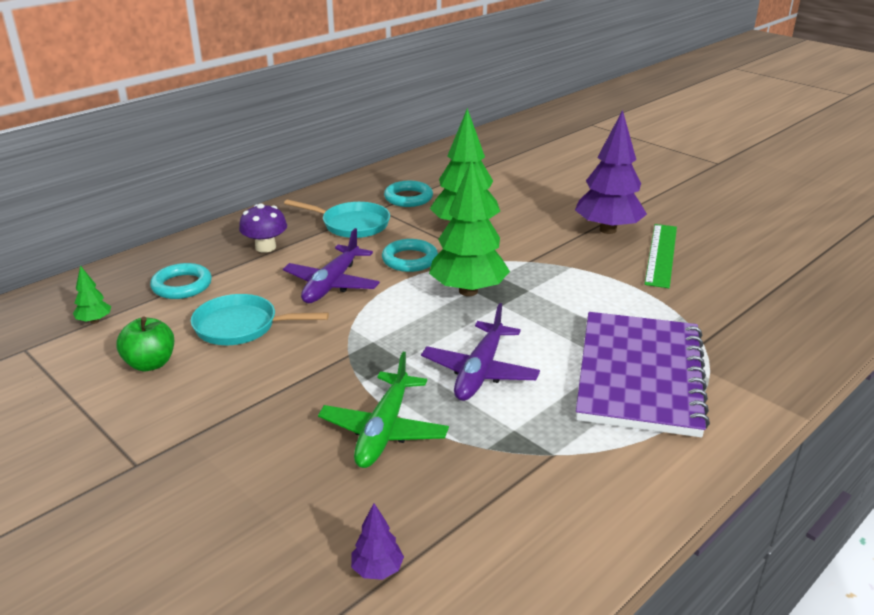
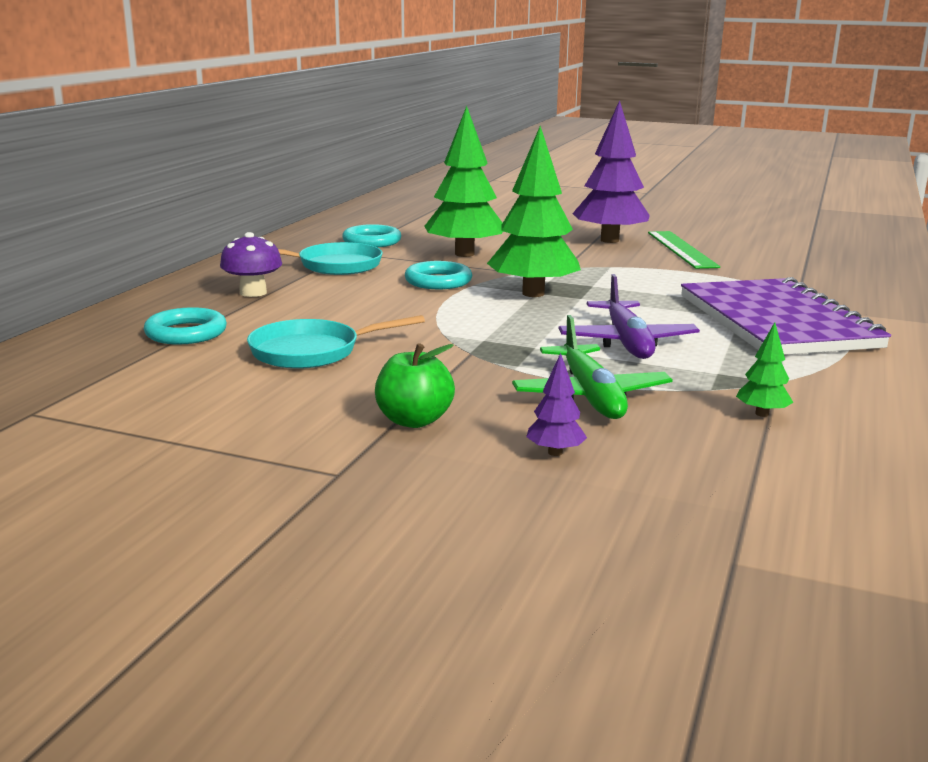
camera: 25 degrees left, 10 degrees down
(94, 321) = (104, 375): green tree -> green tree (762, 414)
(150, 364) = (235, 396): green apple -> green apple (414, 420)
(332, 284) = (375, 308): purple plane -> none
(377, 570) = (732, 488): purple tree -> purple tree (555, 452)

